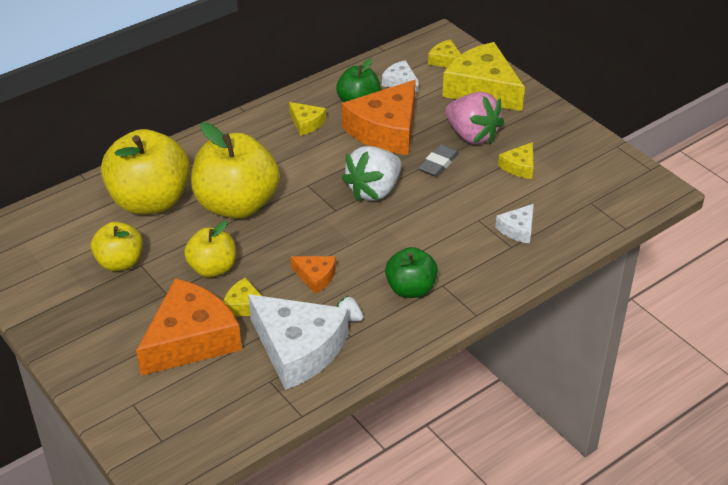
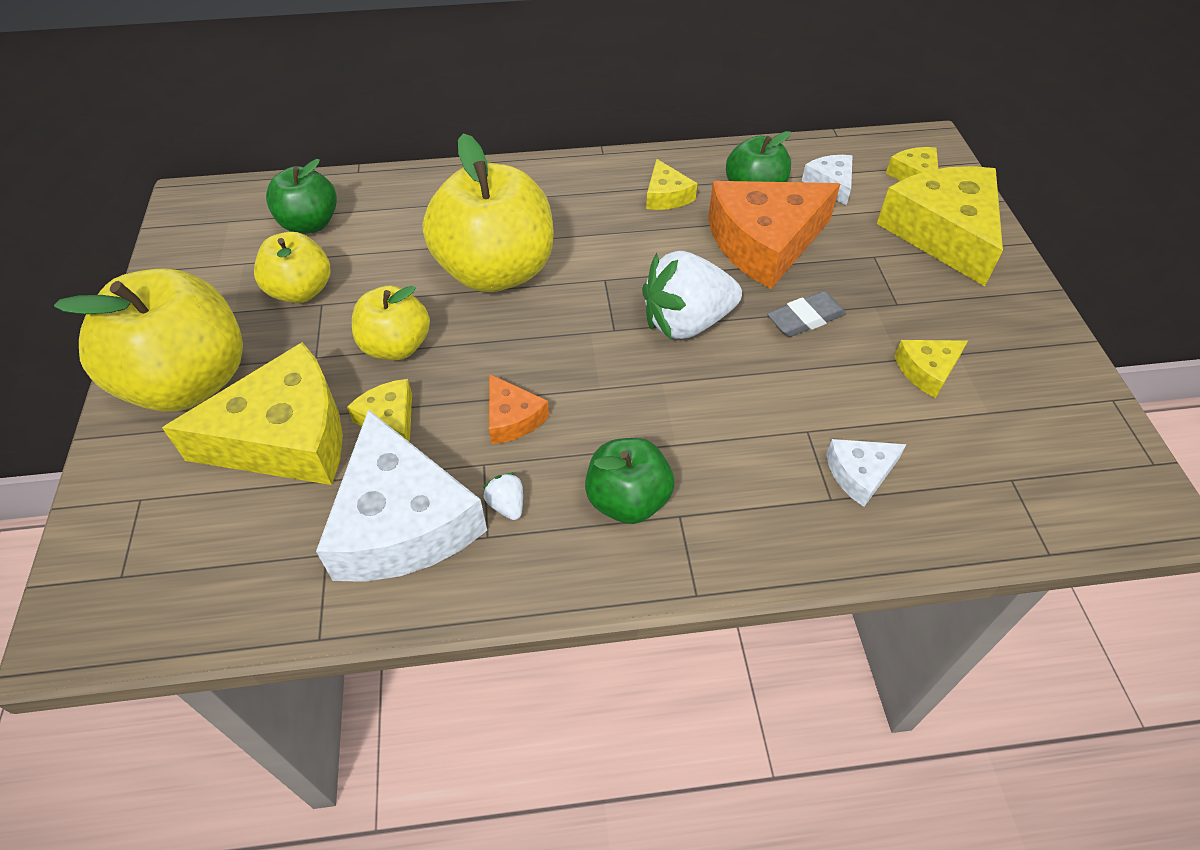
camera: 30 degrees right, 10 degrees up
(85, 223) = (310, 224): none -> green apple
(150, 201) = (402, 226): yellow apple -> yellow apple (189, 382)
(191, 339) = (286, 437): orange cheese -> yellow cheese
(472, 135) = (883, 295): pink strawberry -> none

